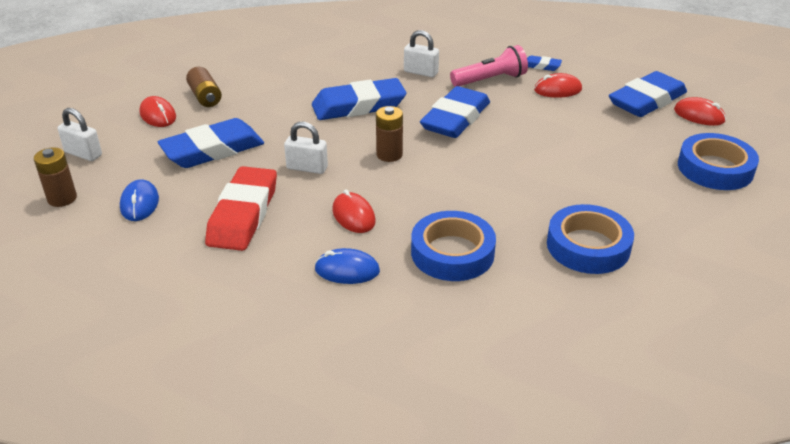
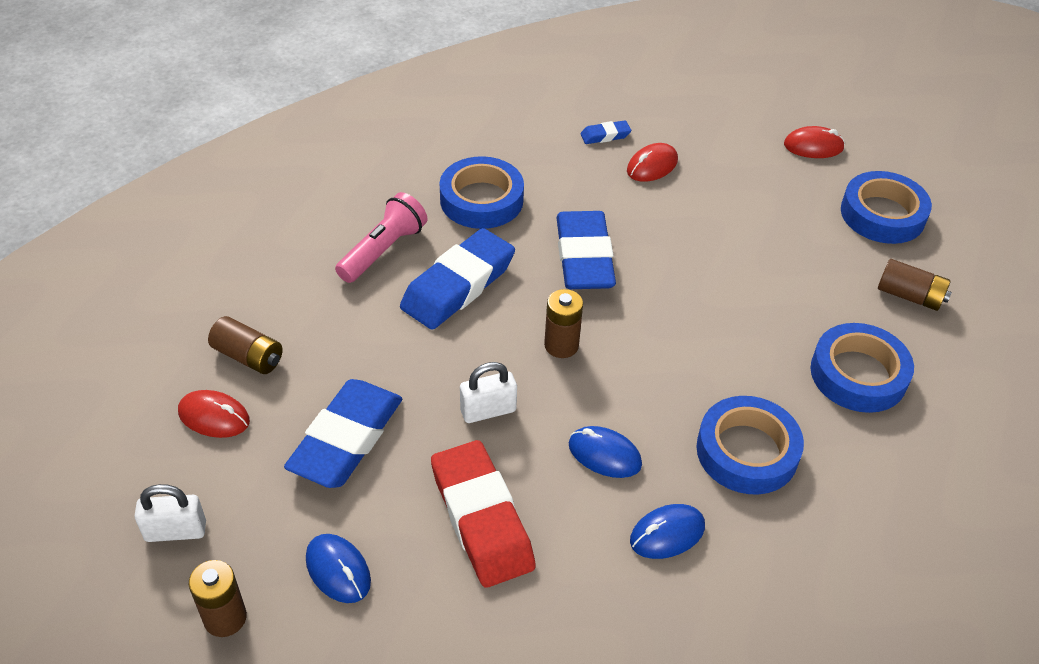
camera: 35 degrees left, 10 degrees up
(353, 216) = (604, 455): red mouse -> blue mouse
(421, 72) = (481, 200): white padlock -> blue tape
(490, 80) = (569, 180): pink flashlight -> pink flashlight (383, 250)
(646, 101) = (750, 145): blue eraser -> none
(684, 219) = (909, 296): none -> brown battery

